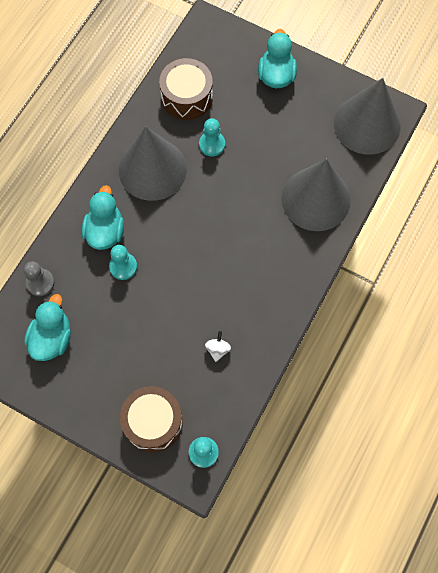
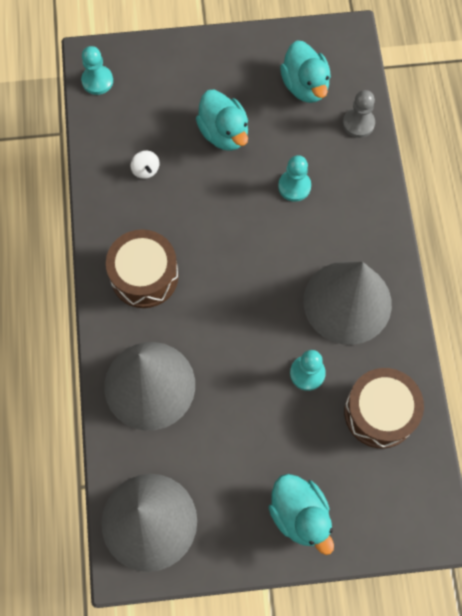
camera: 145 degrees right, 0 degrees up
(105, 231) = (340, 208): turquoise duck -> turquoise duck (224, 133)
(153, 422) = (160, 76): brown drum -> brown drum (144, 276)

